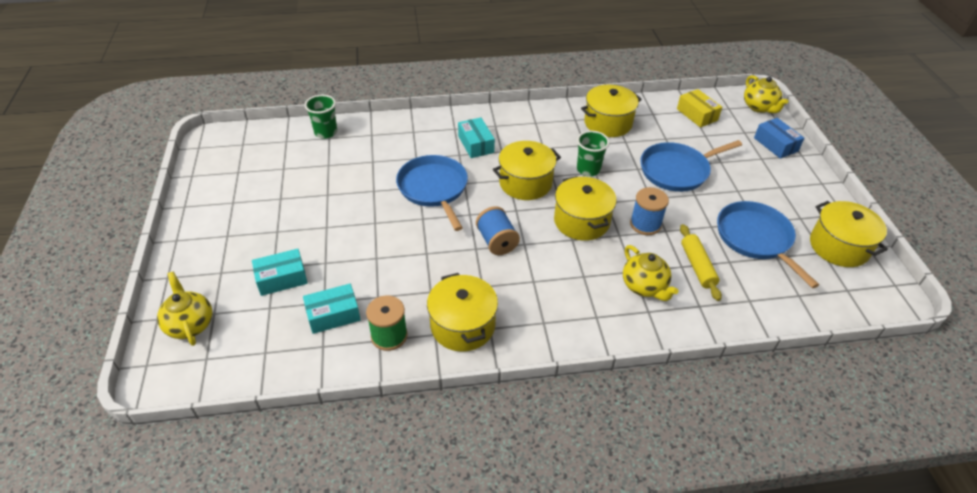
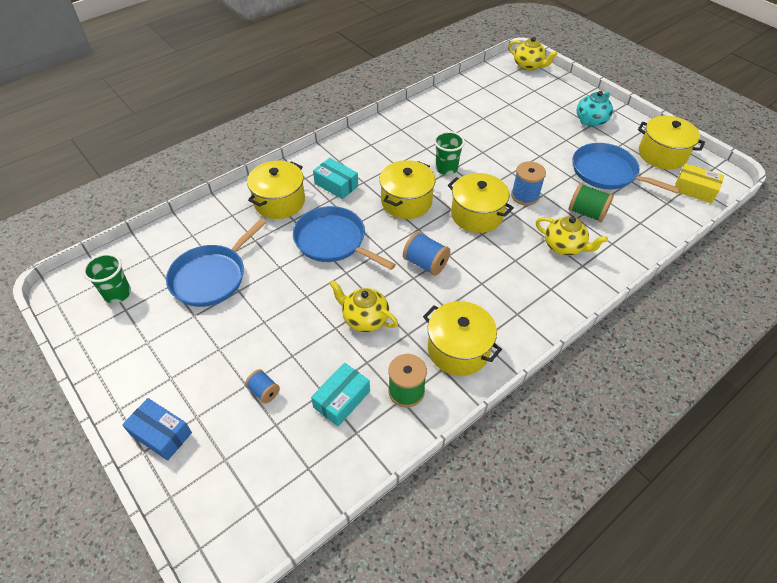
camera: 30 degrees left, 5 degrees up
(190, 324) = (210, 484): yellow teapot -> yellow teapot (364, 319)
(282, 279) = (264, 391): turquoise box -> blue spool
(326, 132) = (184, 231): green cup -> green cup (117, 293)
(608, 123) = (429, 122): yellow pot -> yellow pot (279, 201)
(677, 170) = (512, 141): blue pan -> blue pan (211, 276)
(697, 115) = (490, 89): yellow box -> yellow box (694, 190)
(697, 266) = (587, 213): yellow rolling pin -> green spool
(775, 144) = (562, 92): blue box -> blue box (161, 434)
(782, 183) = (590, 121): none -> turquoise teapot

